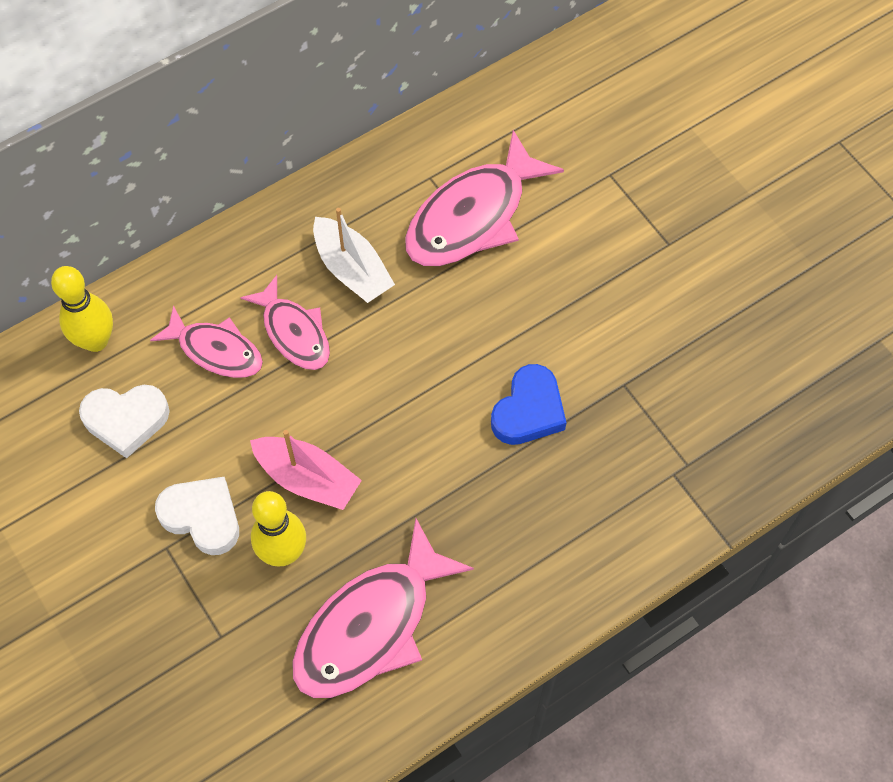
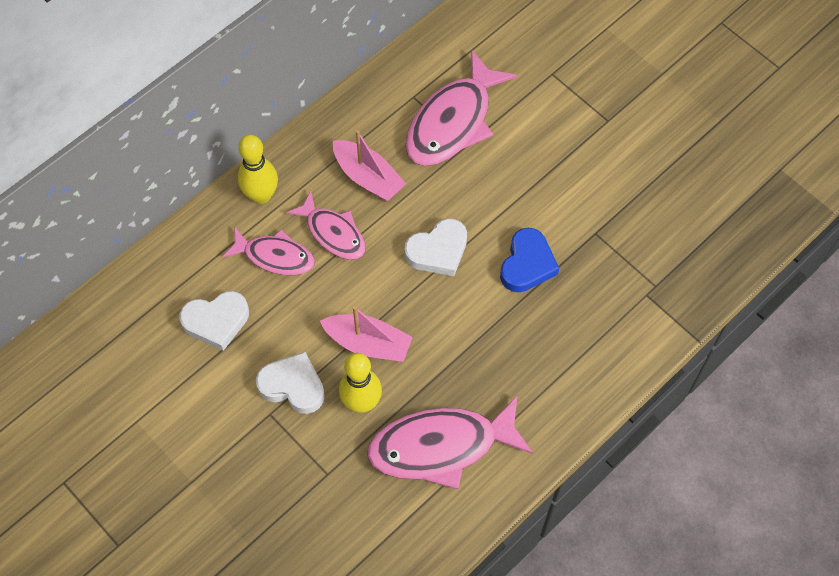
camera: 10 degrees left, 0 degrees up
(96, 341) = (178, 264): yellow bowling pin -> yellow bowling pin (261, 195)
(352, 269) = (368, 177): white boat -> pink boat
(371, 626) = (441, 446): pink fish -> pink fish turned 45 degrees clockwise
(419, 376) = (438, 251): none -> white heart

